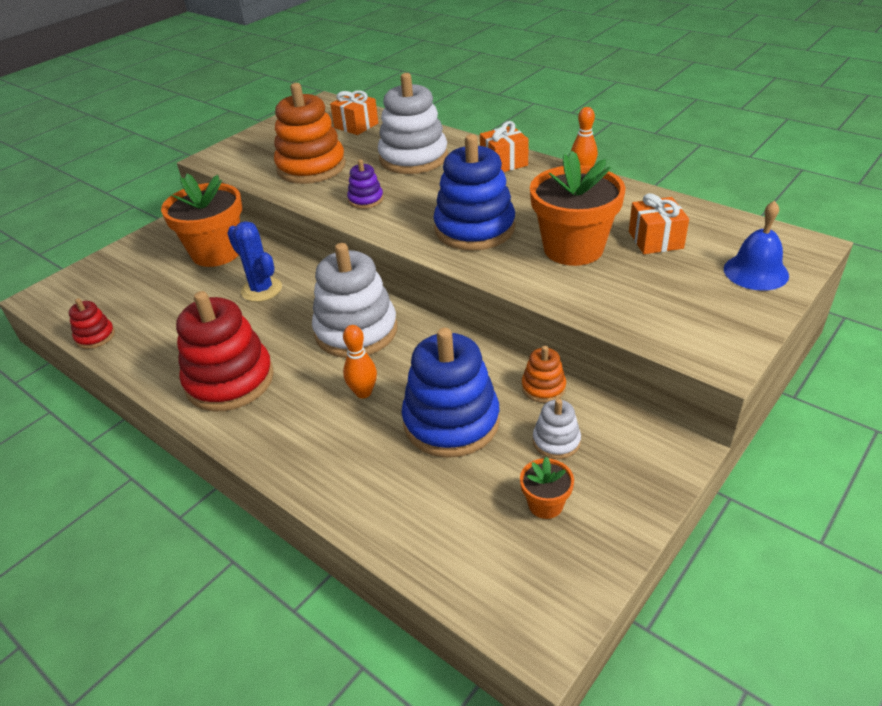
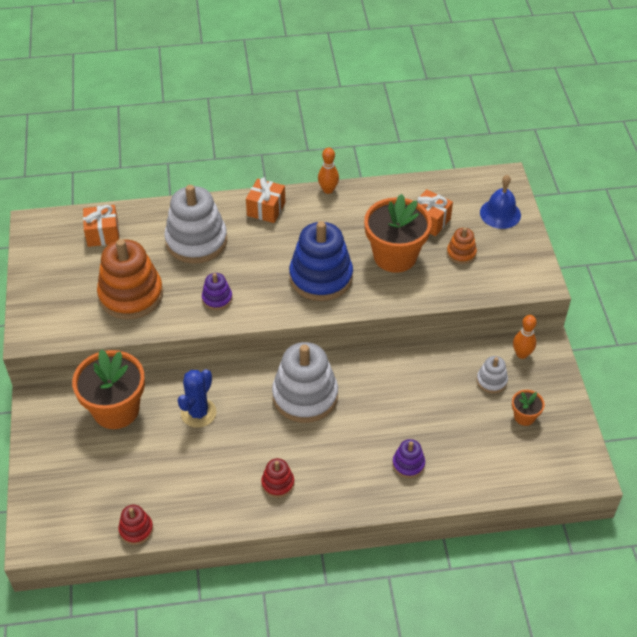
camera: 50 degrees left, 10 degrees up
(230, 380) = (278, 483): red stacking toy -> red stacking toy, size x0.47
(261, 290) = (198, 413): blue cactus -> blue cactus turned 60 degrees counterclockwise
(355, 452) = (408, 464): none -> purple stacking toy
(363, 392) = (365, 429): orange bowling pin -> orange bowling pin (521, 354)
(451, 422) = (431, 409): blue stacking toy -> none
(543, 387) = (450, 355): orange stacking toy -> orange stacking toy (461, 253)

